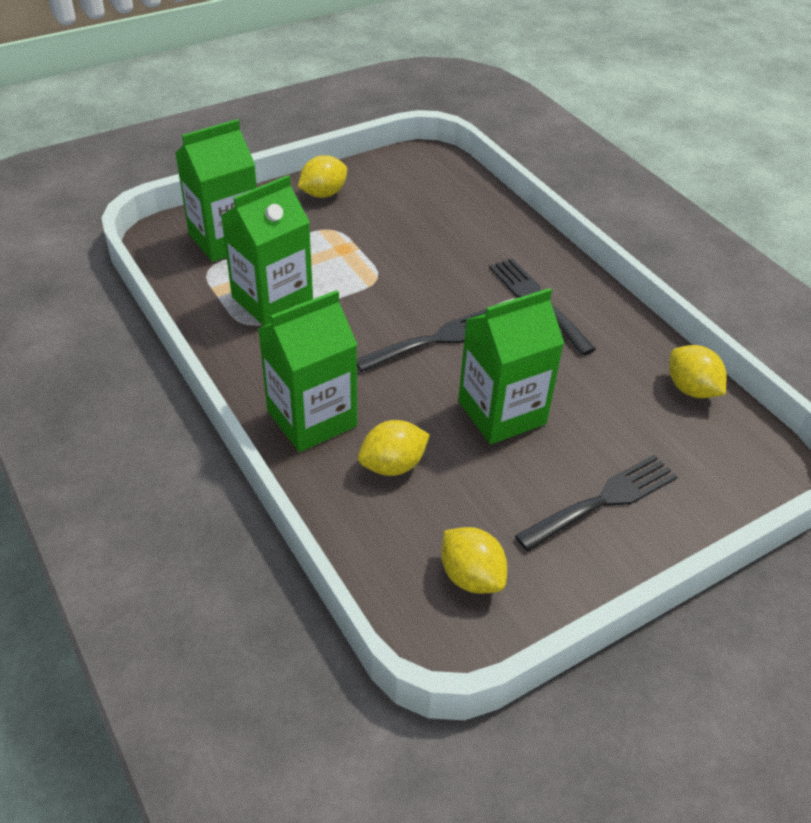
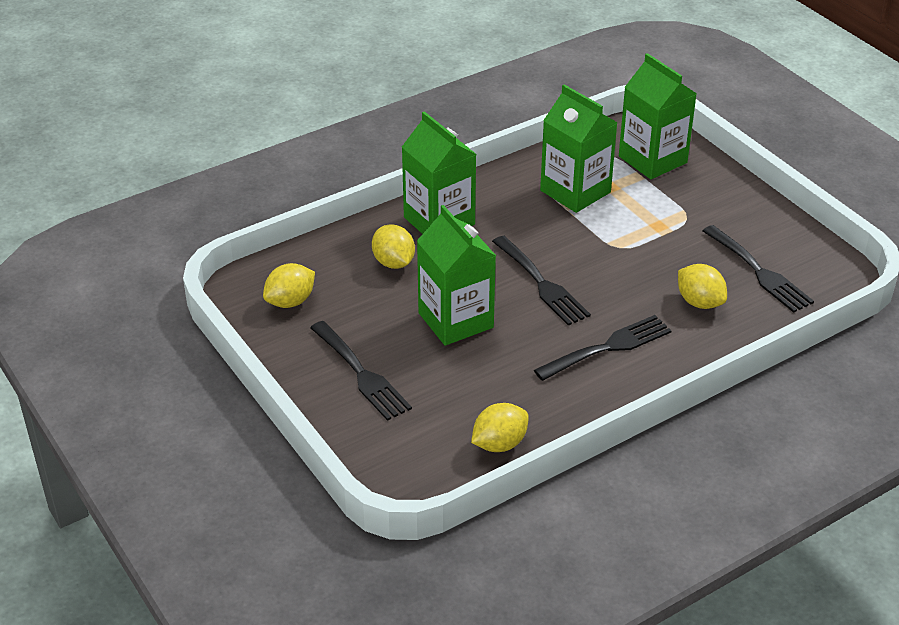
camera: 90 degrees right, 5 degrees down
(323, 194) = (743, 209): yellow lemon -> yellow lemon (699, 302)
(422, 198) = (759, 272): none -> black fork

